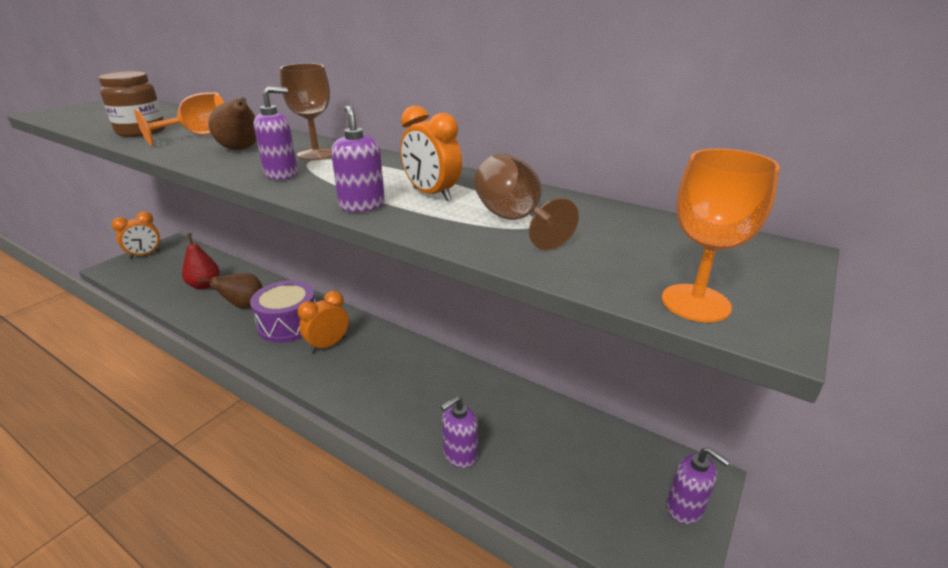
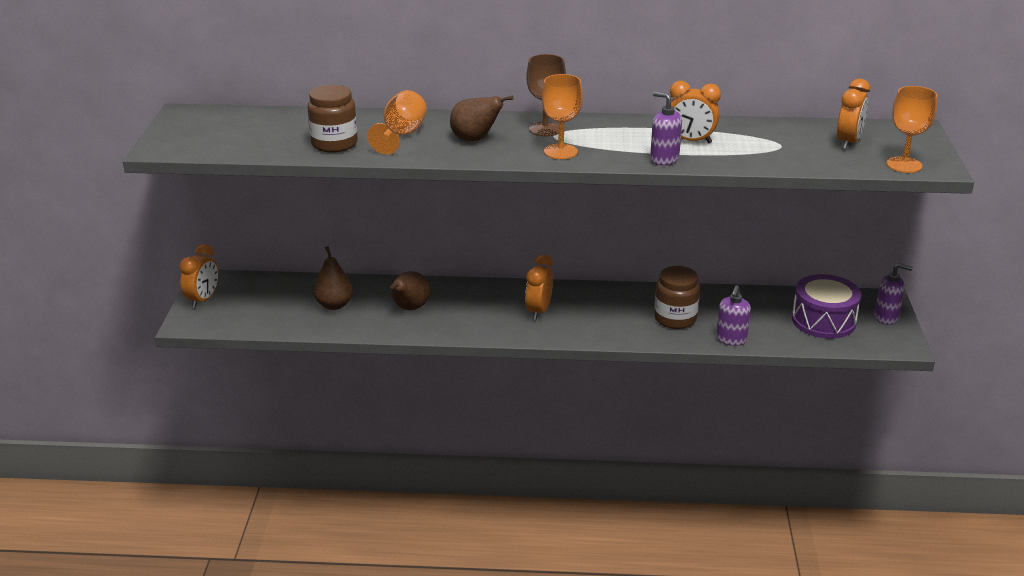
camera: 30 degrees left, 0 degrees up
(205, 285) = (334, 305): red pear -> brown pear
(282, 174) = (560, 152): purple soap dispenser -> orange goblet
(288, 324) = (478, 308): purple drum -> purple drum (823, 320)
(433, 402) = (675, 318): none -> brown jar
(515, 220) = (767, 145): brown goblet -> none
(640, 244) = (848, 142): none -> orange clock

